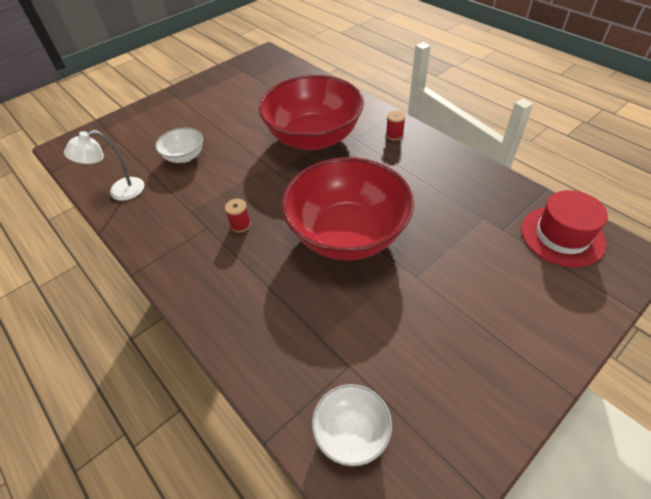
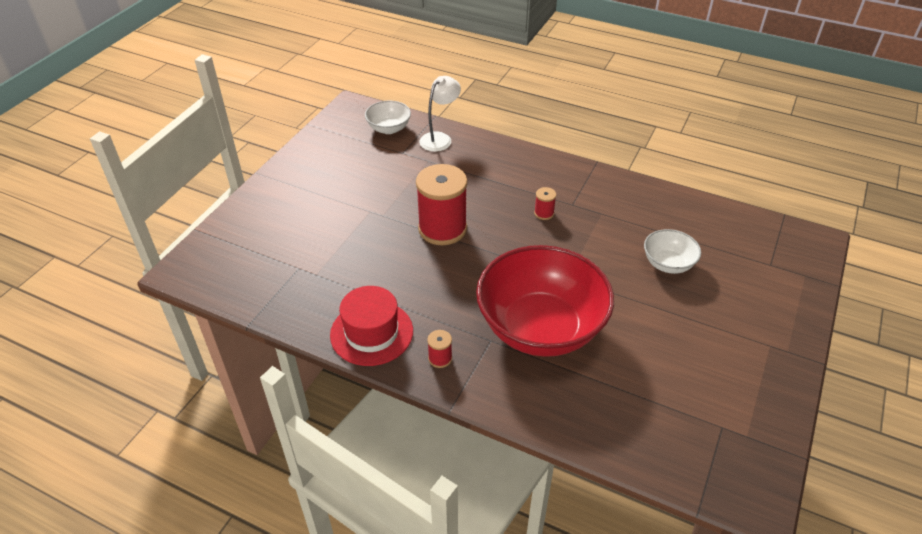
camera: 155 degrees right, 5 degrees down
(119, 192) = (688, 212): white lamp -> white lamp (440, 138)
(347, 234) = (442, 229): red bowl -> red spool
(562, 236) = (242, 275): red hat -> red hat (371, 333)

